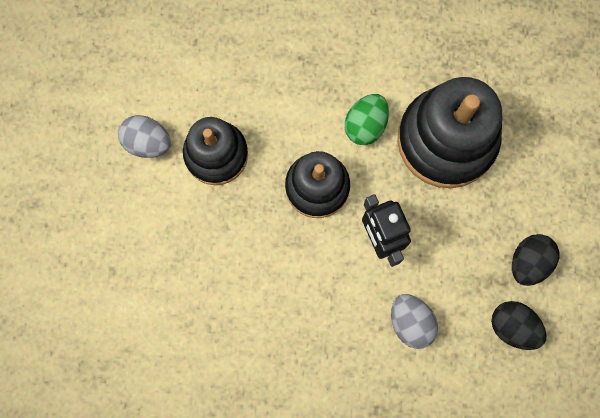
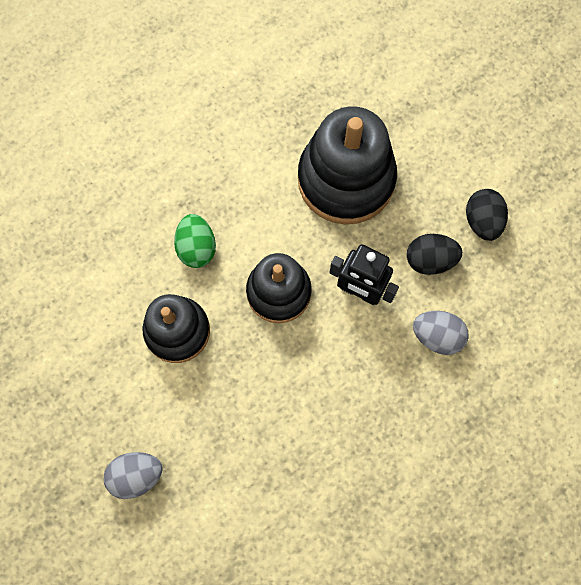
camera: 40 degrees left, 5 degrees down
(148, 142) = (113, 366): grey egg -> grey egg (136, 475)
(365, 125) = (276, 216): green egg -> green egg (197, 248)
(512, 327) = (512, 277): black egg -> black egg (430, 260)

